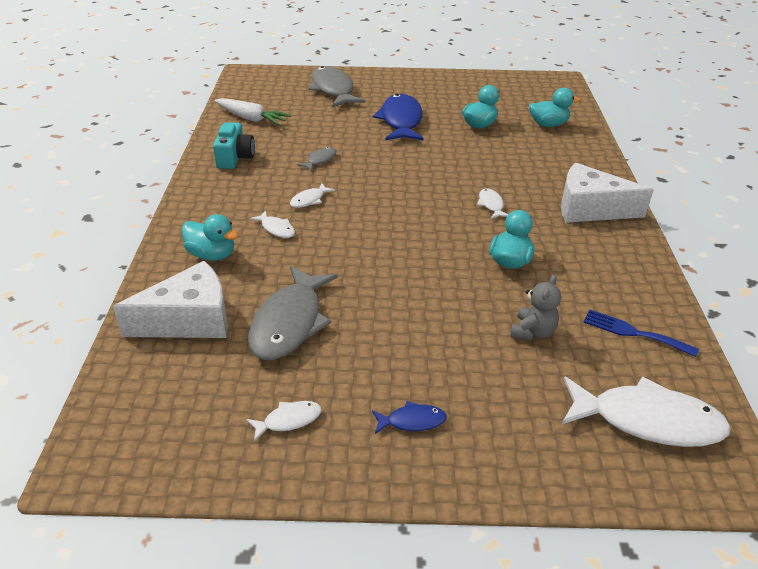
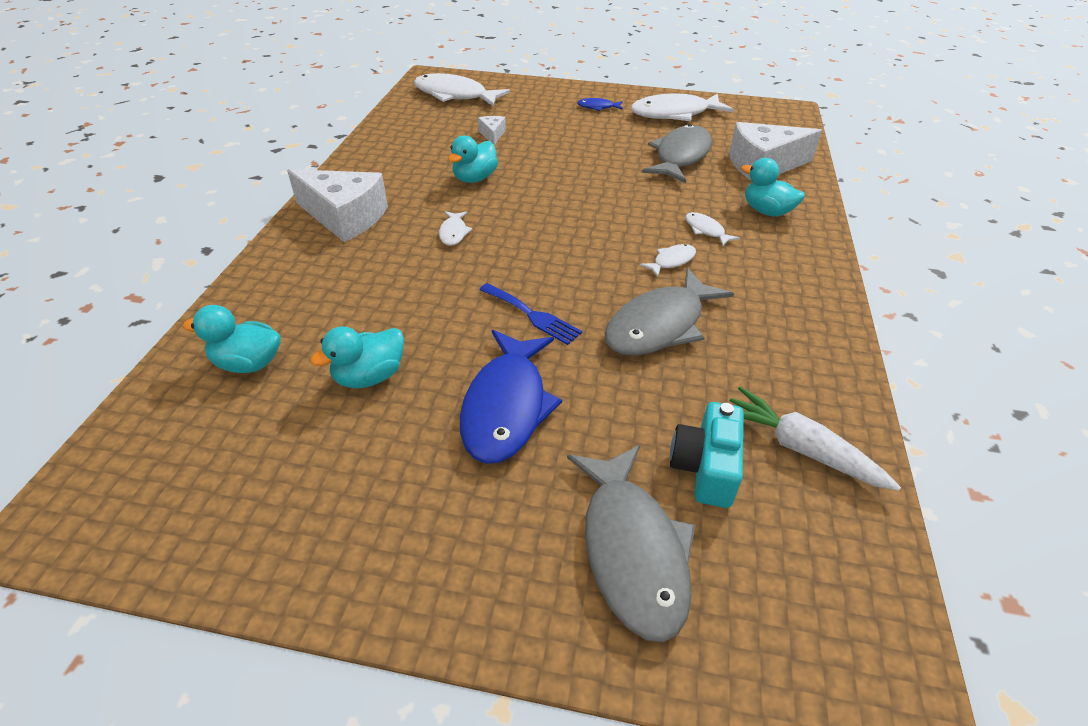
camera: 170 degrees left, 5 degrees up
(235, 157) = (794, 345): turquoise camera -> turquoise camera (705, 467)
(288, 420) = (674, 114): white fish -> white fish, size x2.18
(320, 160) = (660, 325): grey fish -> grey fish, size x2.18
(532, 332) = (492, 135): grey teddy bear -> white cheese
(633, 332) = (417, 128): blue fork -> blue fork (532, 315)

